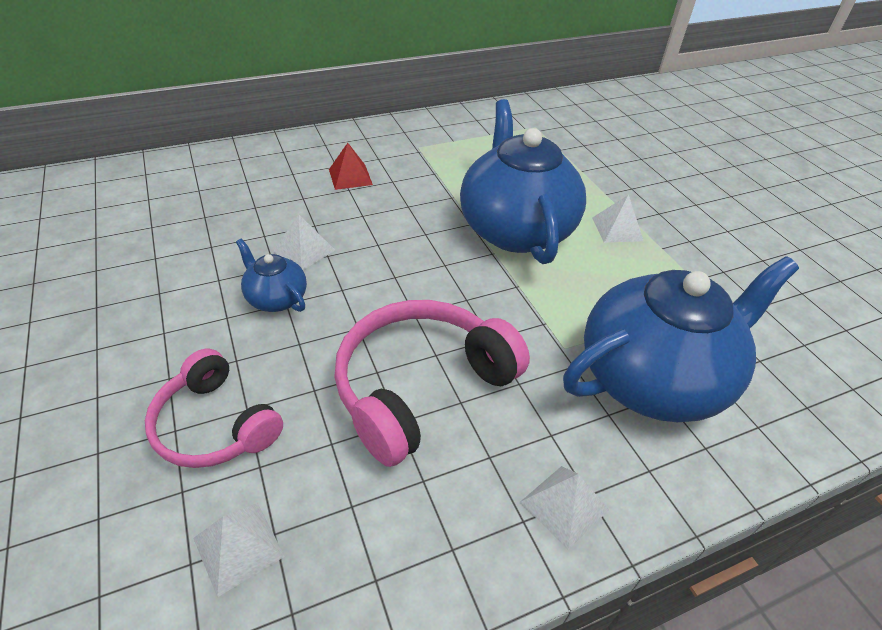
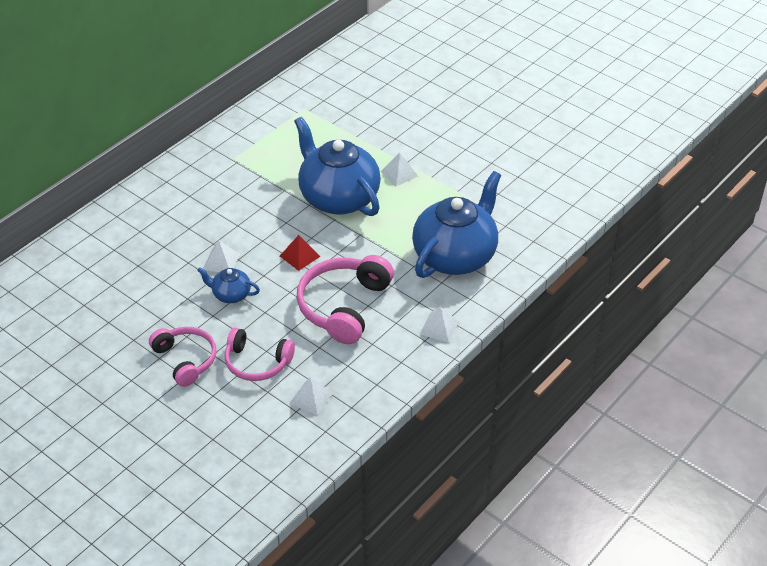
camera: 25 degrees left, 0 degrees up
(125, 369) = (186, 360): none -> pink headphones
(350, 177) = (206, 200): red pyramid -> red pyramid (299, 256)

